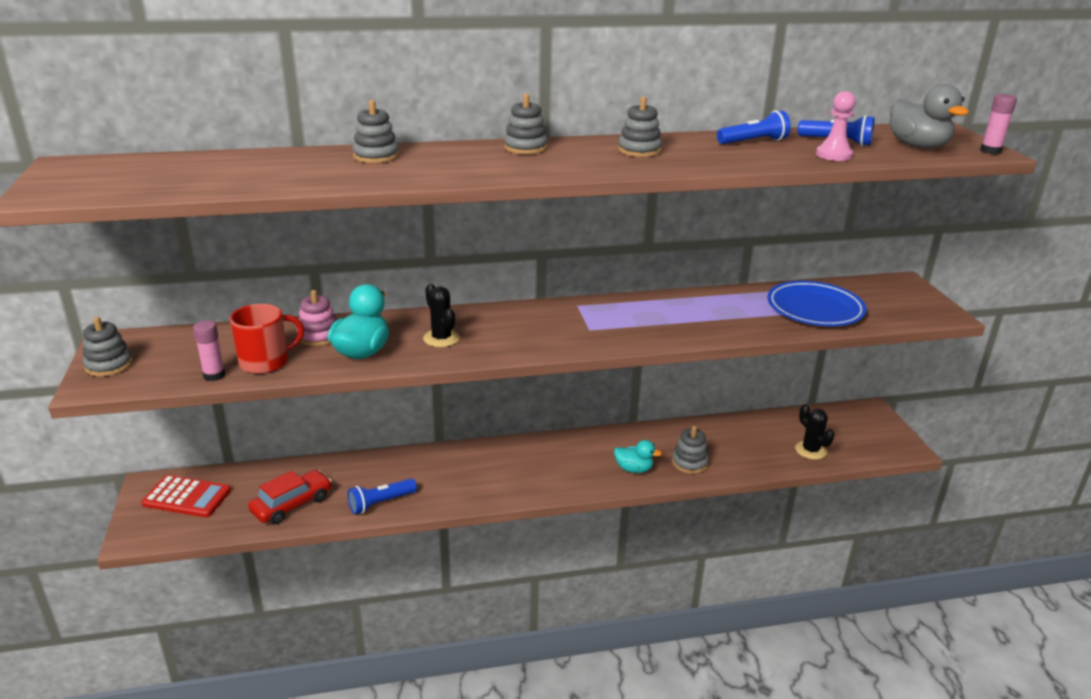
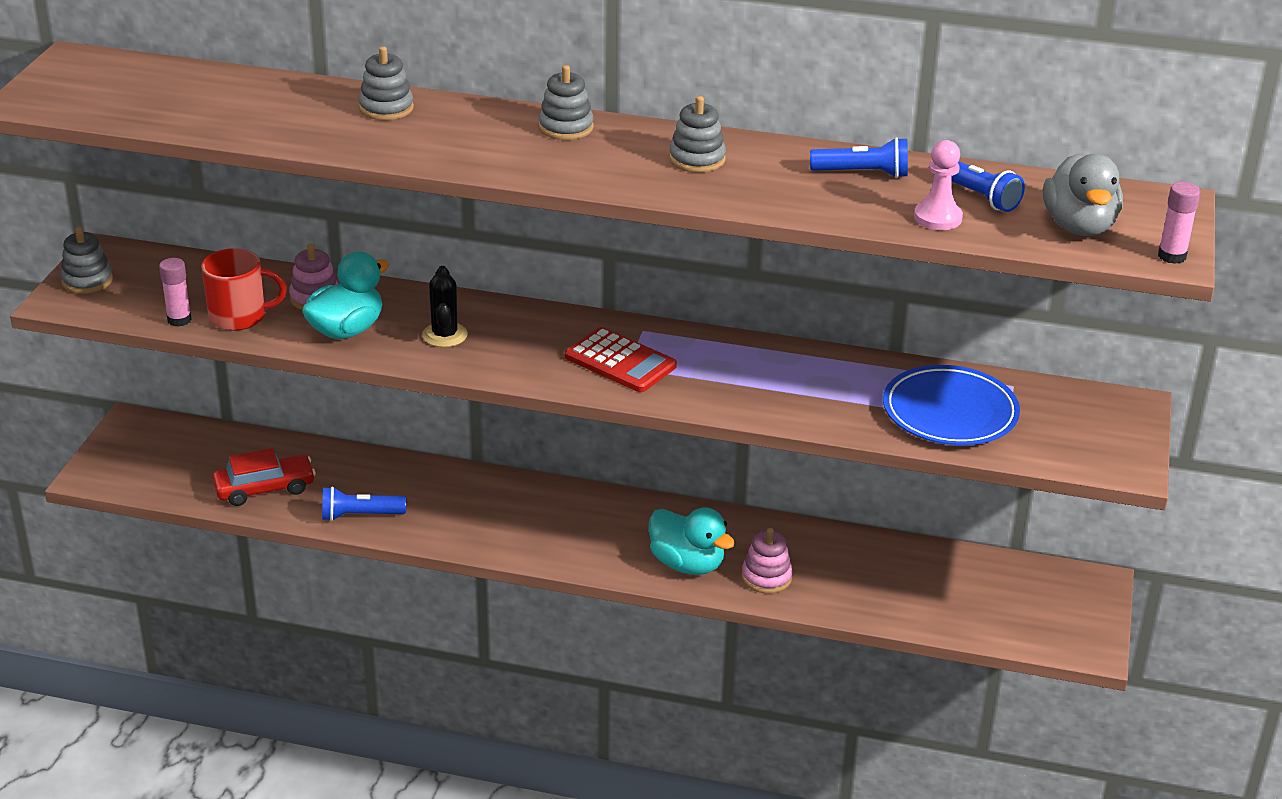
camera: 25 degrees right, 5 degrees up
(187, 497) = (162, 448): red calculator -> red calculator (620, 361)
(634, 469) = (687, 564): turquoise duck -> turquoise duck, size x1.56
(689, 463) = (766, 577): grey stacking toy -> pink stacking toy
(810, 450) = (947, 610): black cactus -> none

